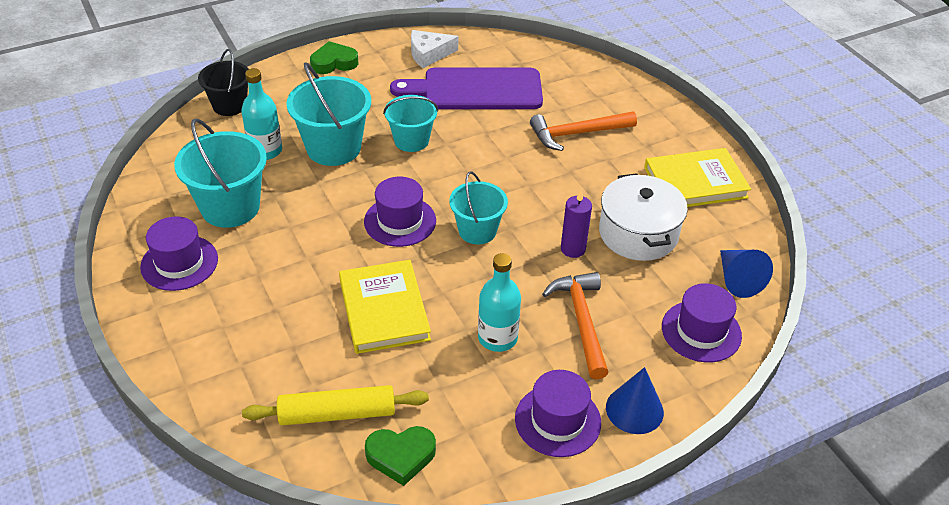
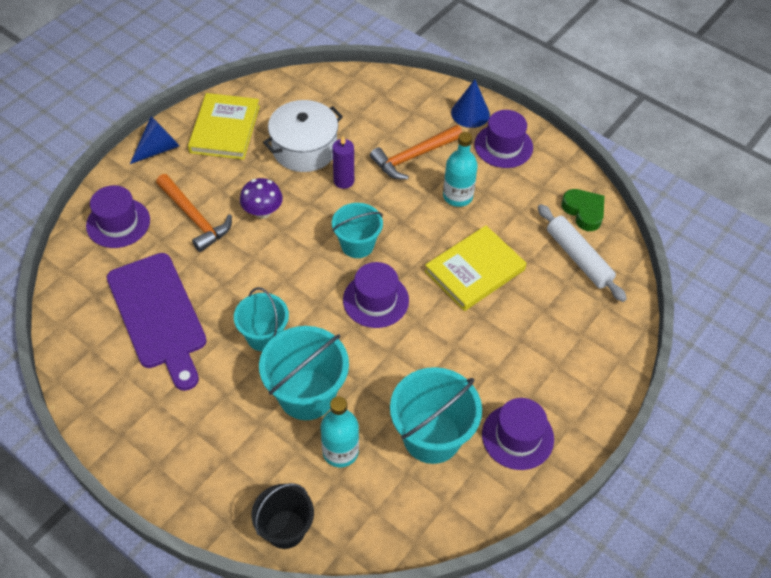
camera: 115 degrees left, 10 degrees up
(334, 63) = (162, 466): green heart -> none
(337, 414) = (578, 257): yellow rolling pin -> white rolling pin
(429, 54) = (109, 381): white cheese -> none
(561, 178) = (262, 212): none -> purple mushroom
(695, 182) = (225, 129): yellow book -> yellow book turned 45 degrees clockwise
(701, 331) = (384, 96): purple hat -> purple hat (118, 223)
(737, 280) = (323, 87): blue cone -> blue cone (159, 148)

